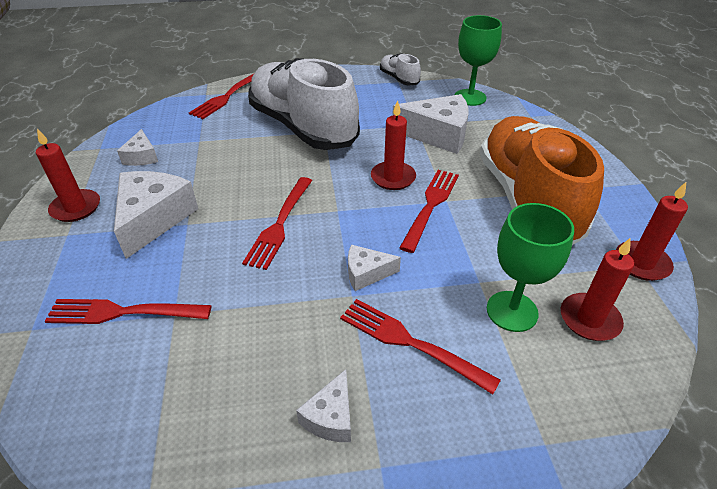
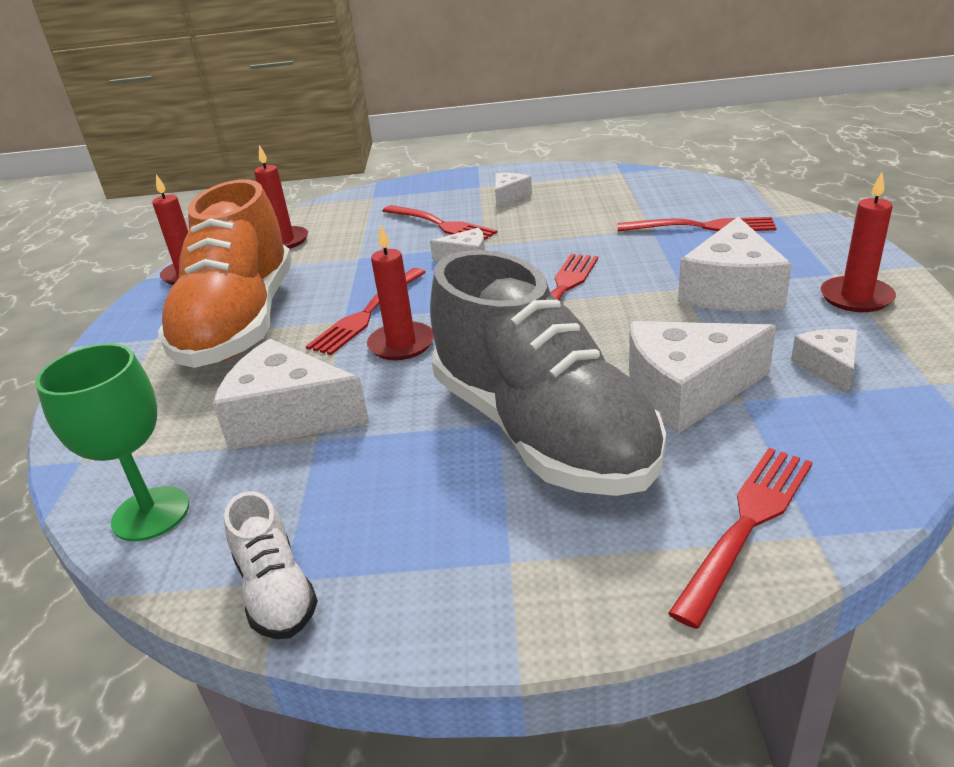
camera: 170 degrees left, 10 degrees down
(224, 145) = (686, 391): none -> white cheese
(303, 127) = (541, 431): white shoe -> grey shoe
(512, 311) = (344, 242): green goblet -> none

